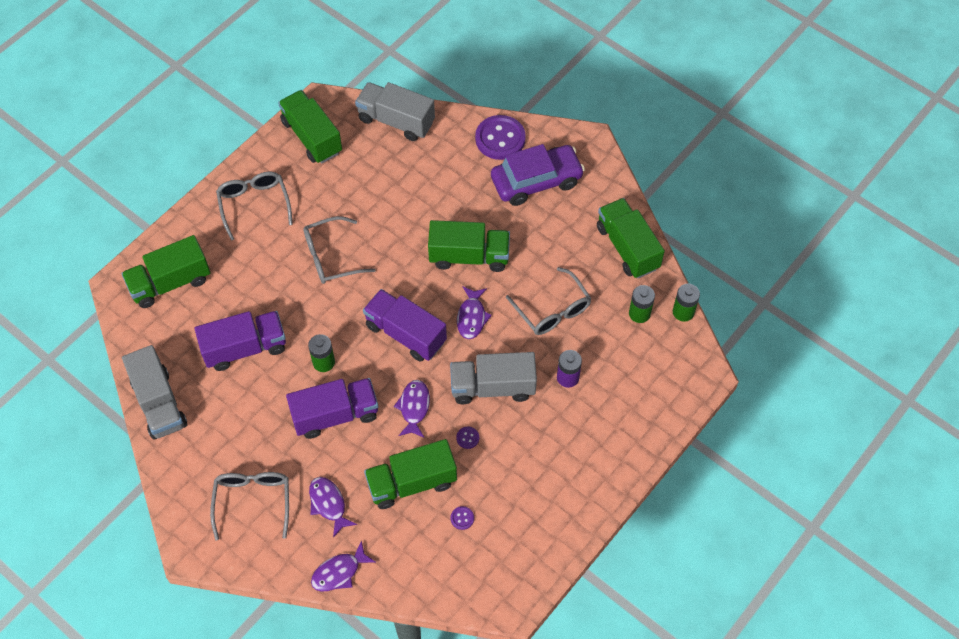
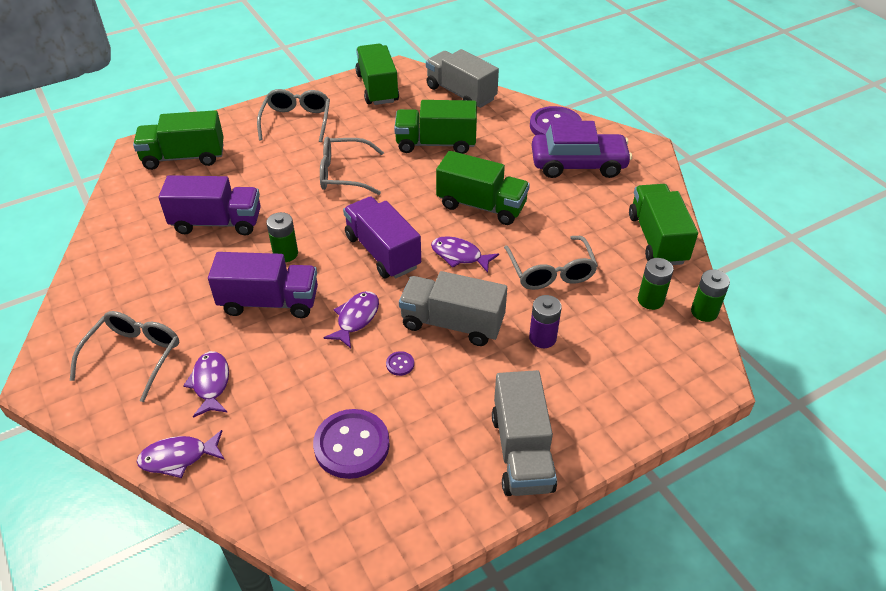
camera: 20 degrees right, 15 degrees down
(159, 403) = (106, 244): grey truck -> grey truck (521, 452)
(412, 482) = (314, 390): green truck -> green truck (436, 143)
(462, 518) = (351, 445): purple button -> purple button, size x2.46
(472, 317) = (459, 256): purple fish -> purple fish turned 90 degrees clockwise

